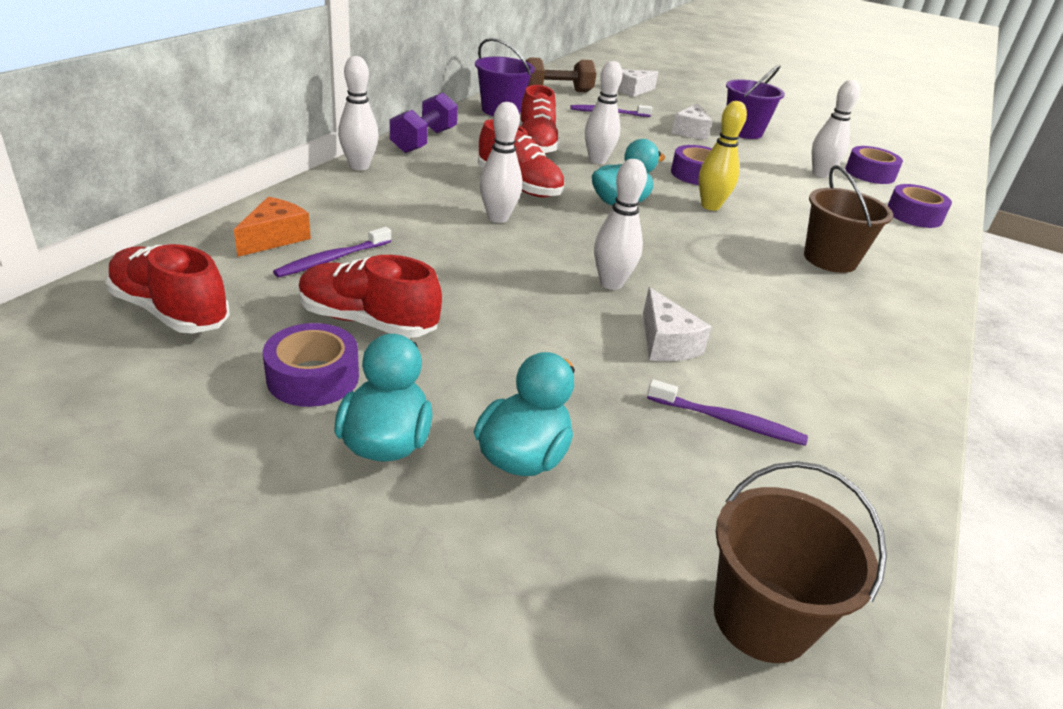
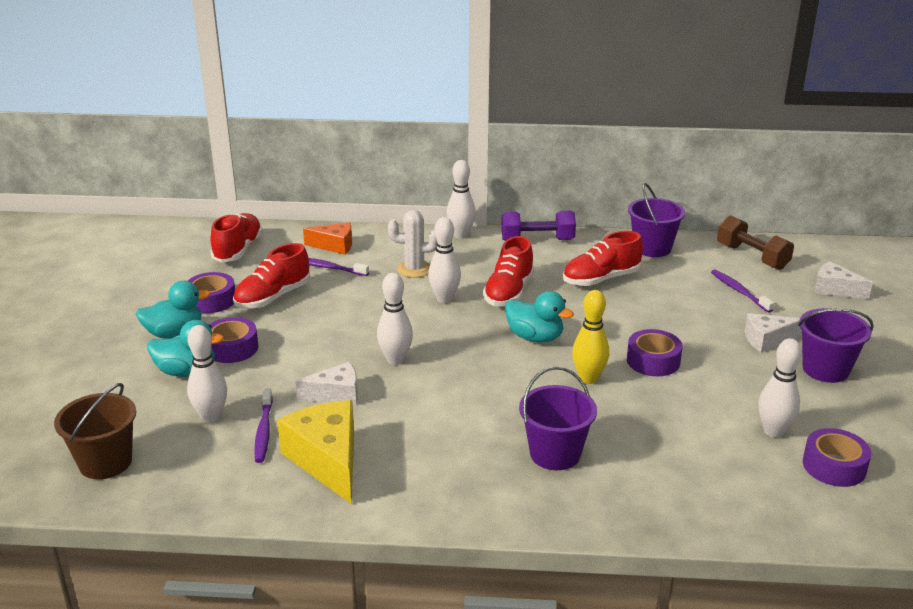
camera: 70 degrees right, 5 degrees down
(368, 321) = (273, 297): red shoe -> red shoe turned 135 degrees counterclockwise
(408, 212) = (414, 269): none -> white cactus
(597, 160) = (609, 311): white bowling pin -> white bowling pin (211, 417)
(666, 343) = (336, 394): white cheese -> white cheese turned 150 degrees counterclockwise
(810, 388) = (327, 460): none -> yellow cheese
(830, 259) = (555, 454): brown bucket -> purple bucket
(914, 215) = (744, 504): purple tape -> purple tape (232, 348)

